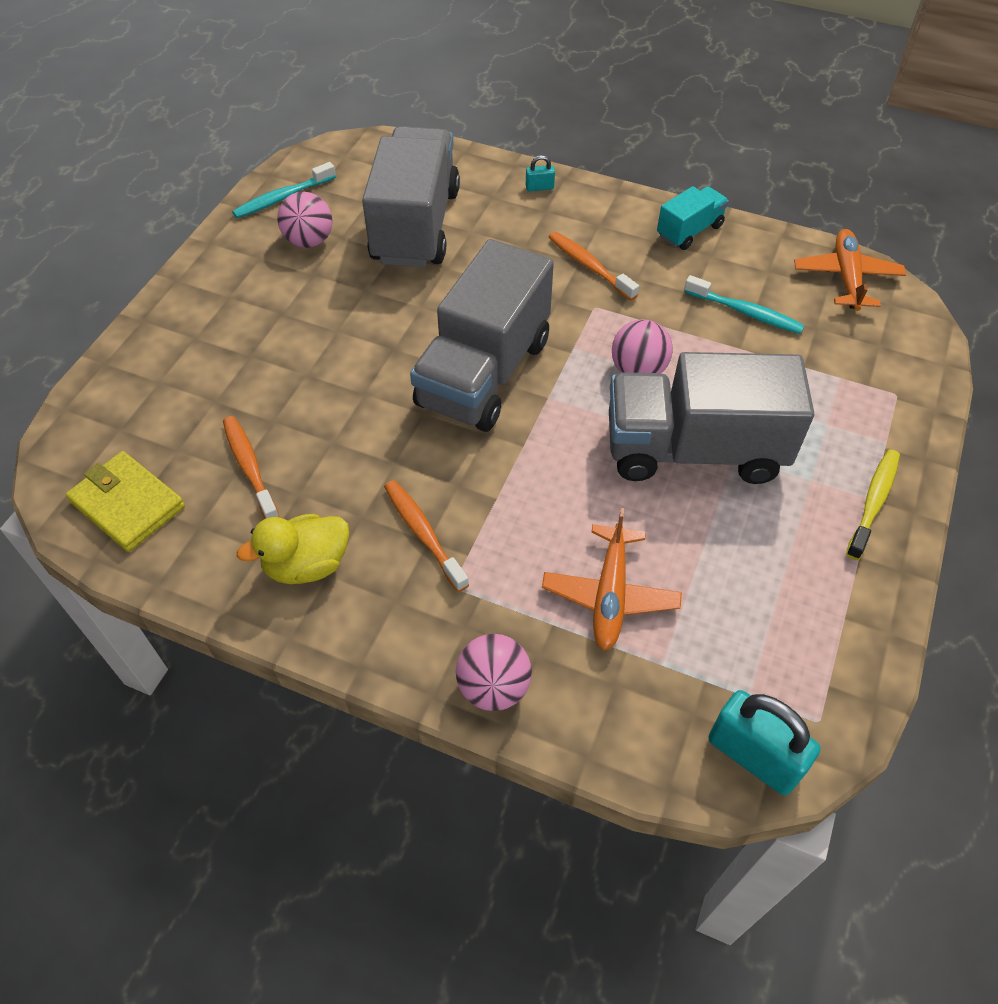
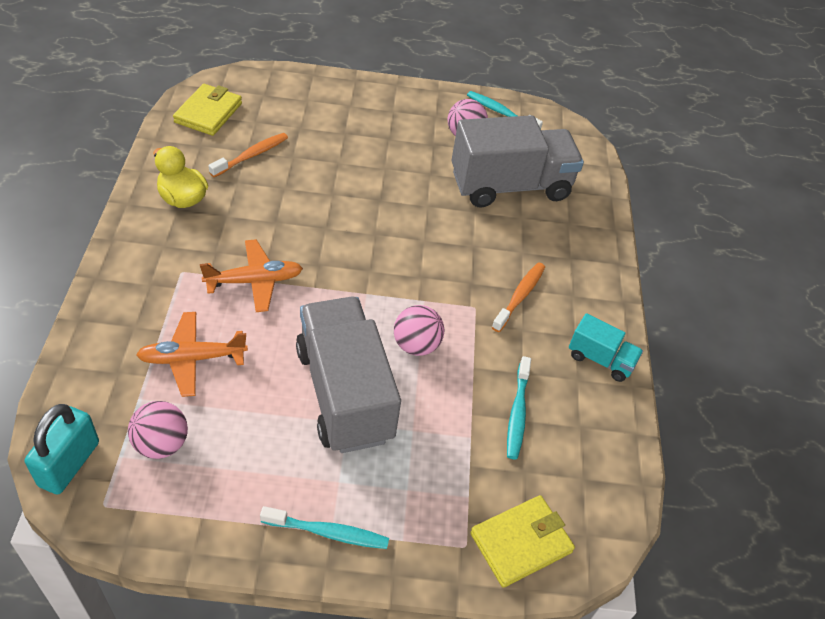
camera: 65 degrees right, 5 degrees down
(423, 533) = (221, 248): orange toothbrush -> none
(484, 373) = (376, 252): grey truck -> none
(493, 687) = (106, 307): pink ball -> pink ball (161, 444)
(539, 187) = (596, 249): turquoise padlock -> none
(846, 277) = (604, 493): orange plane -> orange plane (255, 281)
(873, 502) = (328, 532): yellow toothbrush -> turquoise toothbrush
(895, 352) = (521, 543): none -> yellow wallet

